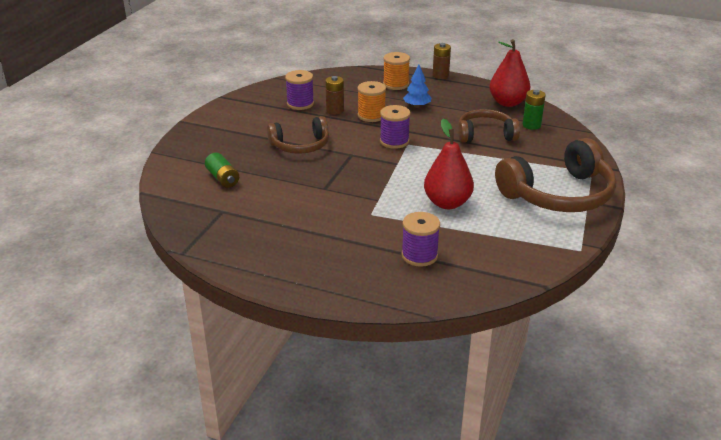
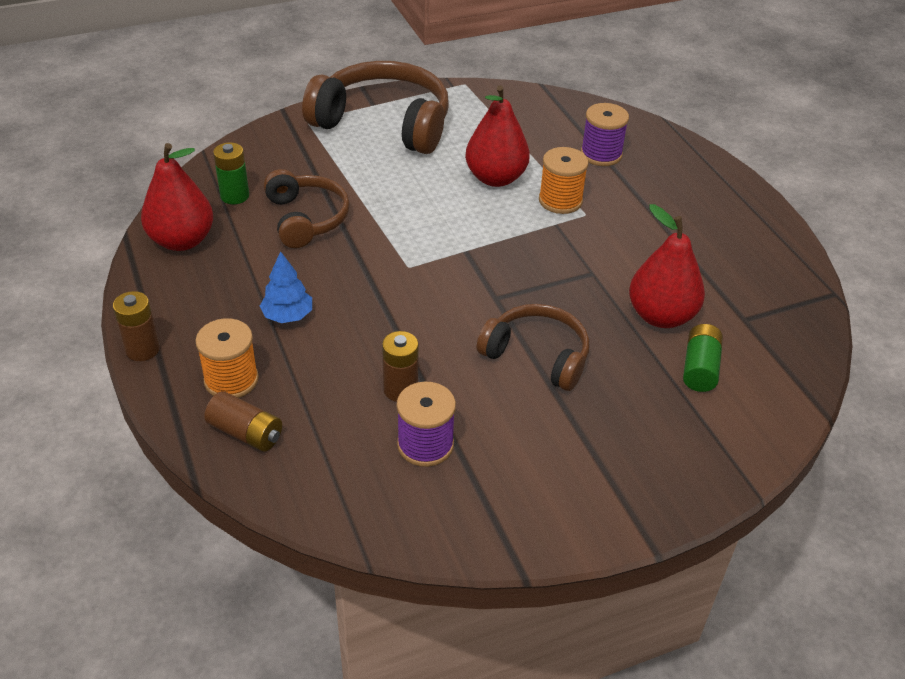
camera: 135 degrees left, 10 degrees up
(266, 189) = (661, 316): none -> red pear
(363, 78) = (246, 433): none -> brown battery
(371, 115) = (371, 342): orange spool -> orange spool (560, 200)
(394, 141) = (417, 280): purple spool -> none
(485, 135) = (306, 218): brown headphones -> brown headphones turned 150 degrees counterclockwise

